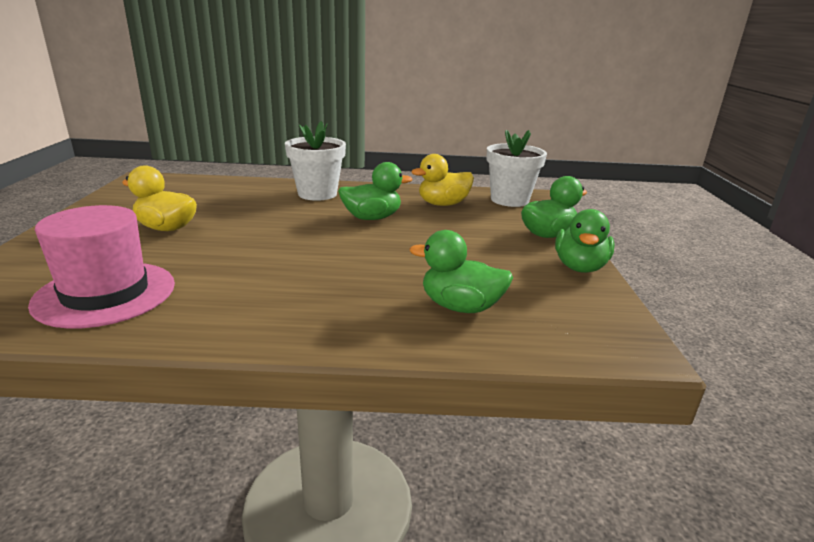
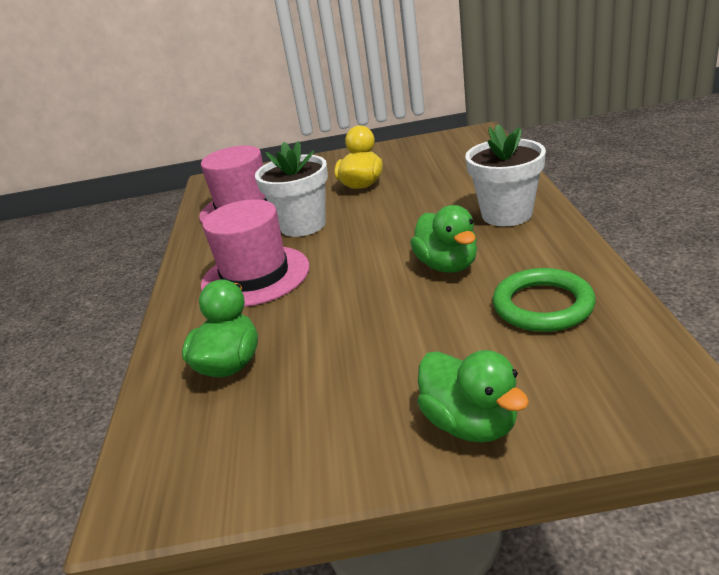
camera: 90 degrees right, 5 degrees up
(306, 291) = (255, 276): none -> pink hat
(443, 204) = (543, 305): yellow duck -> green ring
(509, 200) = (627, 369): white flower pot -> white flower pot (303, 225)
(579, 267) = (350, 462): green duck -> none

